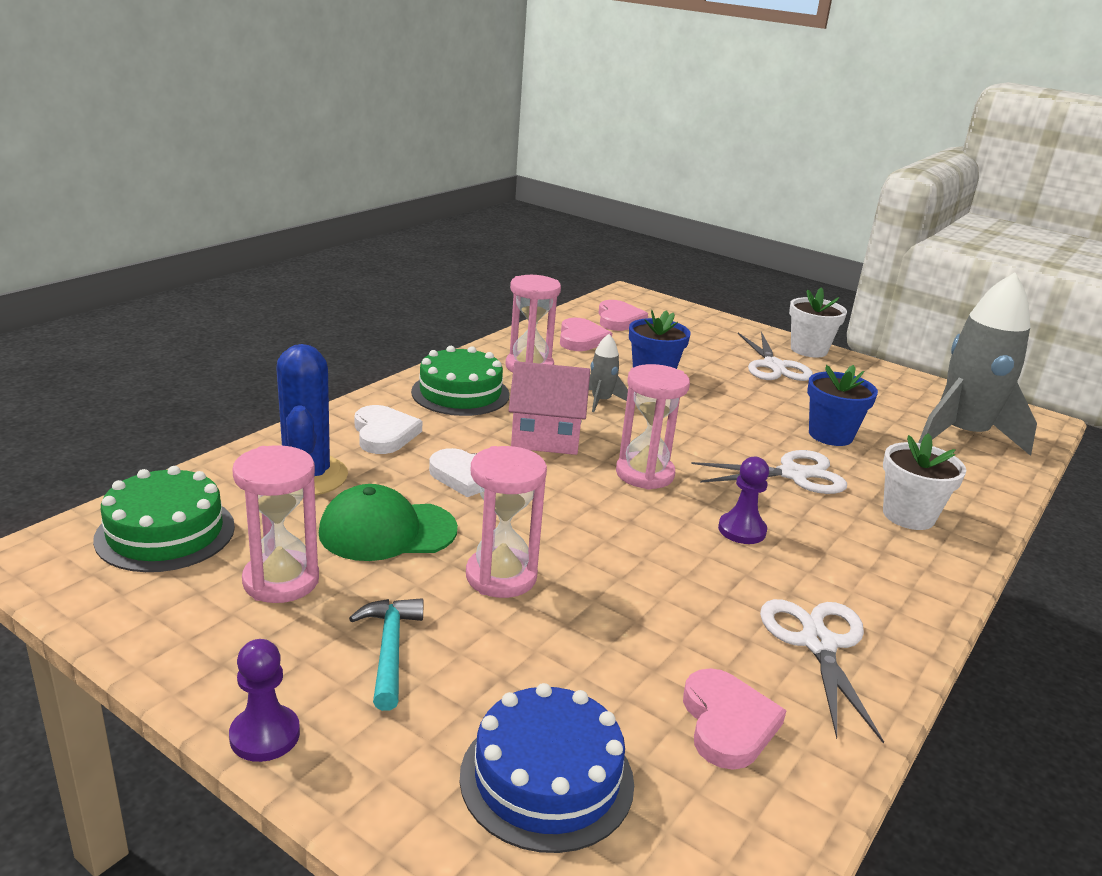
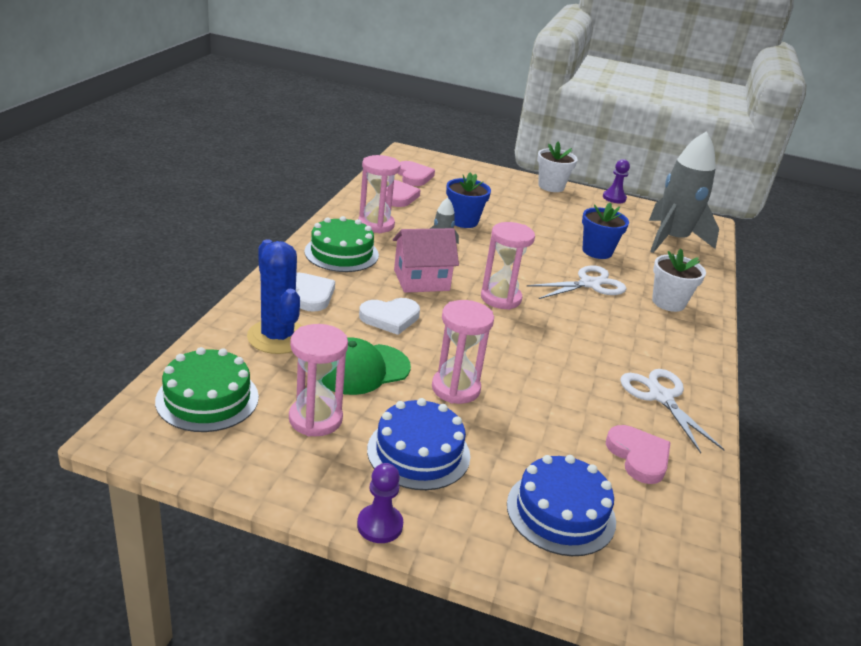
camera: 20 degrees left, 5 degrees up
(389, 649) = (418, 452): turquoise hammer -> blue cake
(742, 530) = (580, 329): purple pawn -> purple pawn (614, 198)
(774, 366) = (536, 202): white scissors -> none

